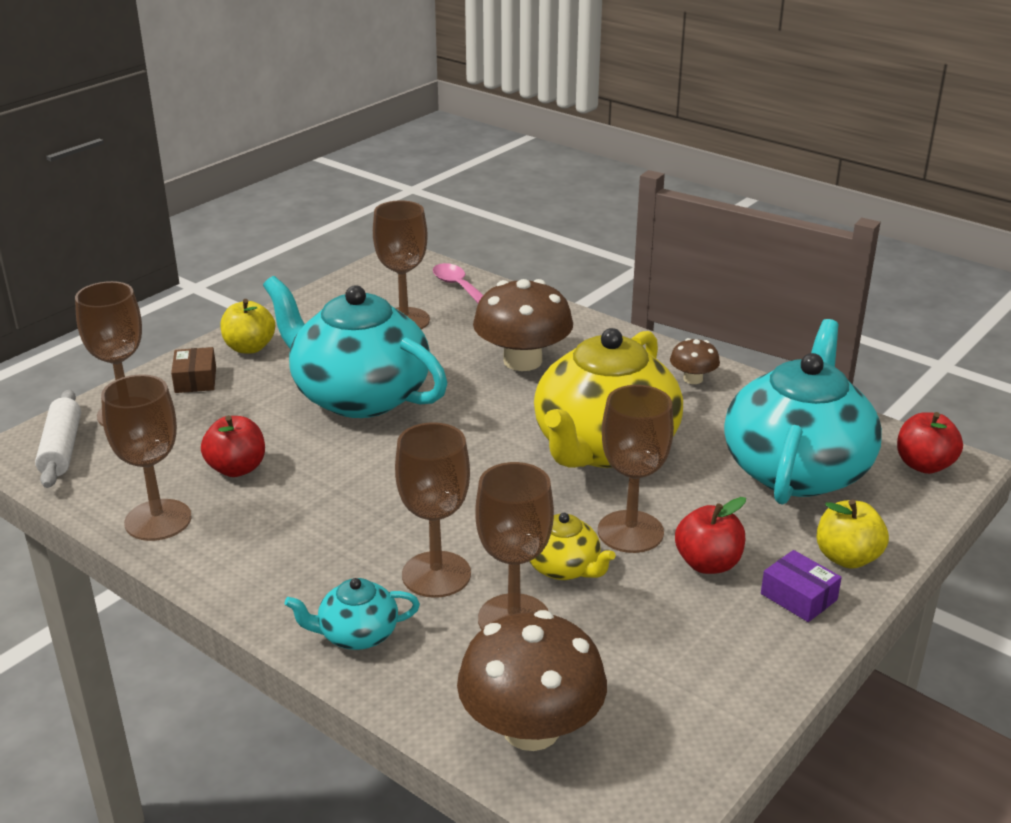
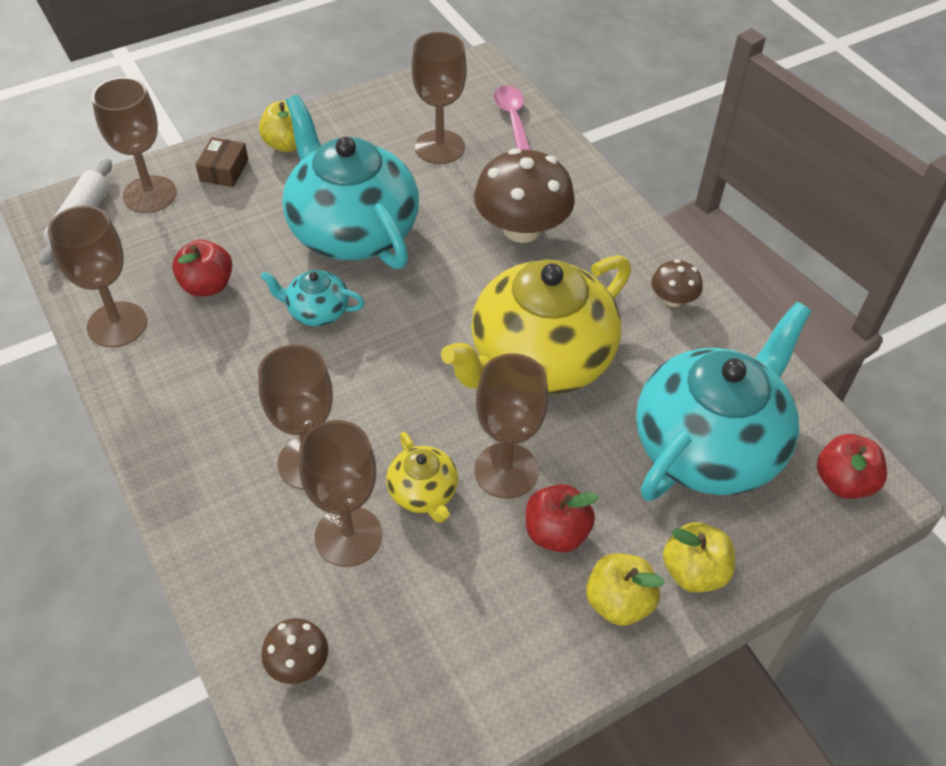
camera: 20 degrees right, 20 degrees up
(356, 634) = (210, 506): turquoise teapot -> turquoise teapot (317, 311)
(531, 729) = (298, 663): brown mushroom -> brown mushroom, size x0.49
(798, 597) = (618, 602): purple box -> yellow apple

